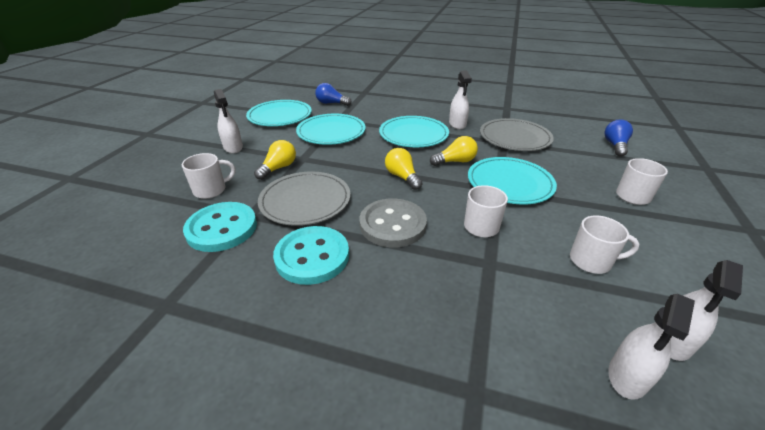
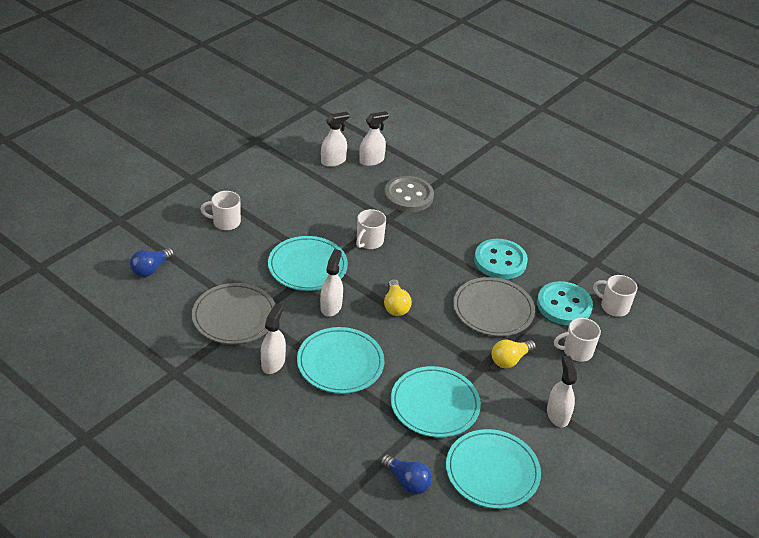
camera: 160 degrees left, 5 degrees up
(392, 224) = (432, 264): grey button -> grey button (408, 196)
(455, 161) = (331, 306): yellow light bulb -> white spray bottle
(591, 261) = (323, 199): white mug -> white mug (613, 306)

